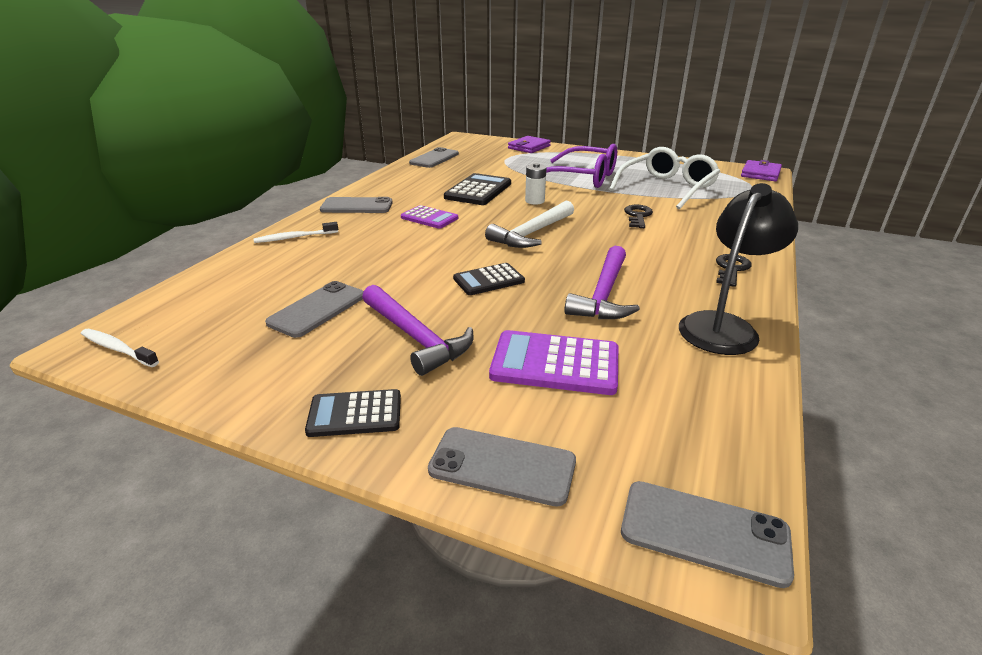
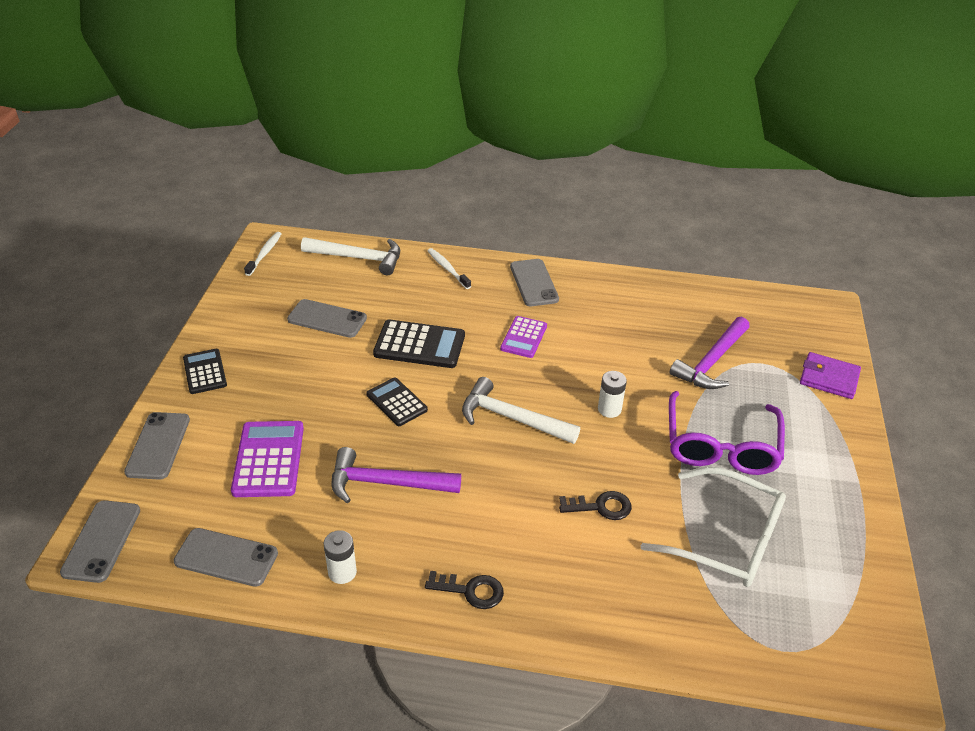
camera: 75 degrees right, 10 degrees up
(217, 282) = (358, 258): none -> white hammer
(415, 337) = (296, 378): purple hammer -> purple hammer (712, 362)
(434, 158) = (717, 301): grey phone -> grey phone (226, 557)
(478, 190) = (621, 358): black calculator -> black calculator (419, 345)
(724, 326) = (342, 572): black lamp -> white battery
(760, 173) = (874, 672): purple wallet -> none

